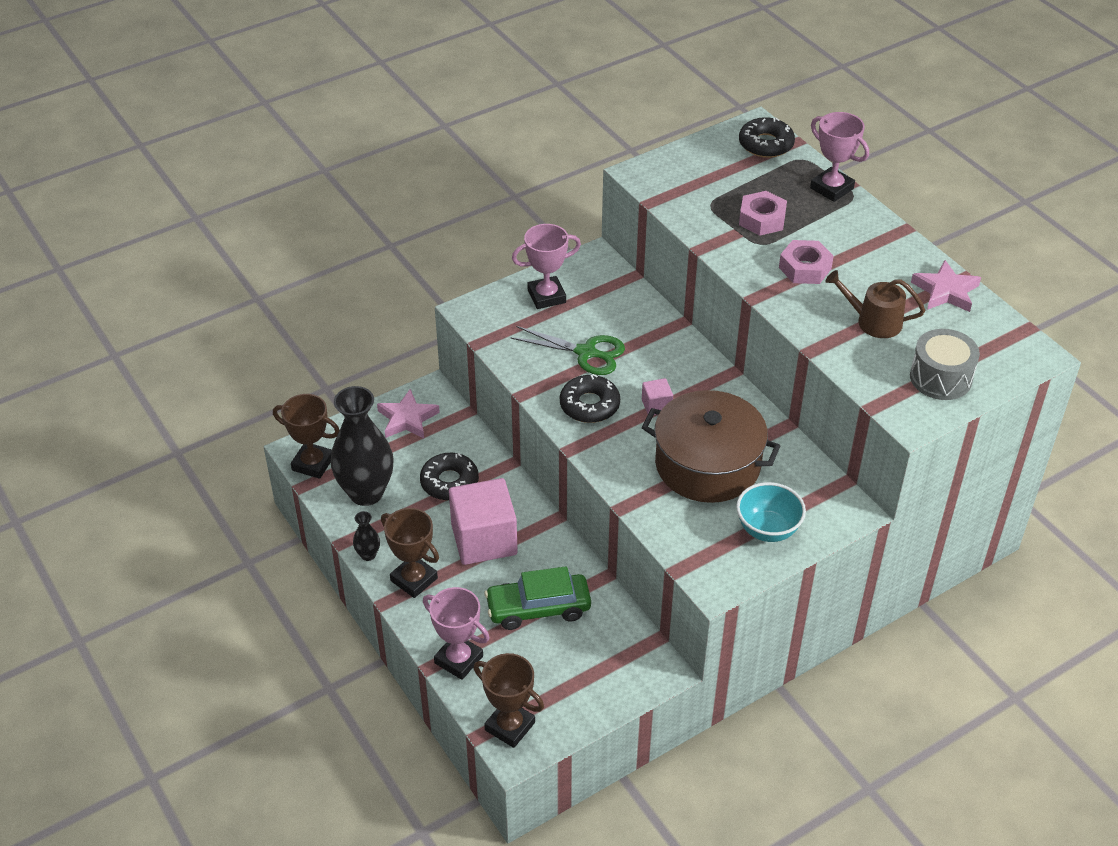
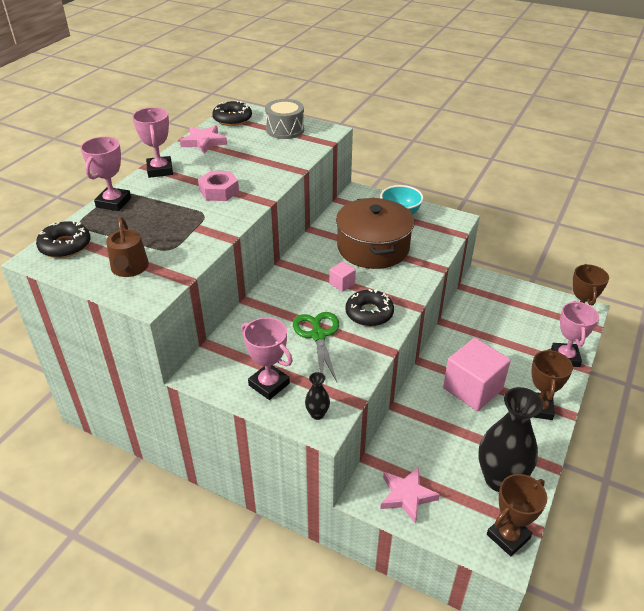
camera: 120 degrees left, 5 degrees down
(313, 463) = (508, 536): brown trophy -> brown trophy turned 60 degrees clockwise
(368, 555) = (547, 444): black vase -> black vase (317, 414)
(449, 482) = (444, 432): black donut -> black donut (232, 119)
(538, 608) = (495, 340): green car -> none
(762, 219) = (173, 221): pink nut -> none
(873, 321) = (254, 157): brown watering can -> brown watering can (129, 268)
(888, 237) = (160, 170): none -> pink trophy

